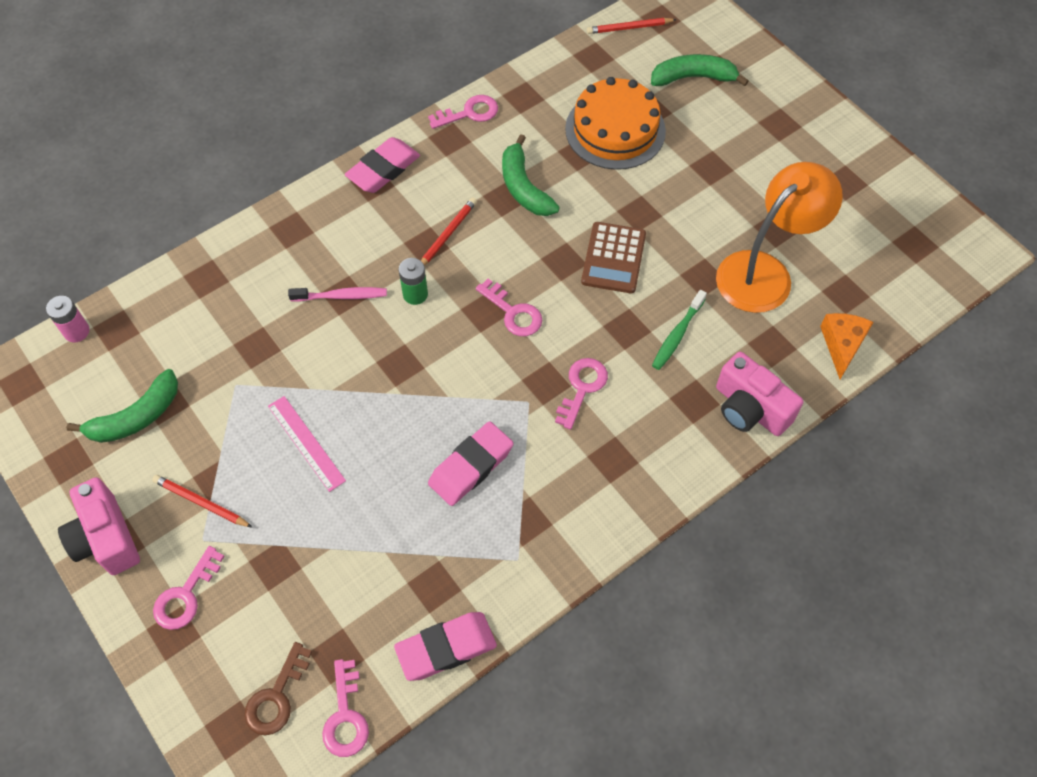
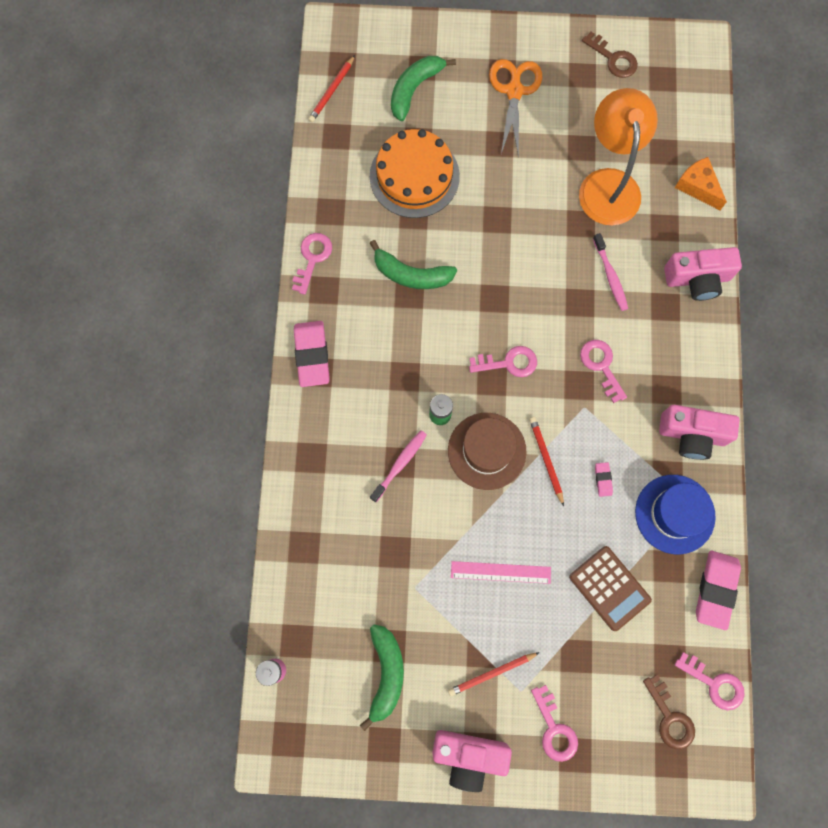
camera: 50 degrees left, 15 degrees up
(413, 353) = (487, 451): none -> brown hat
(447, 235) = (408, 355): red pencil -> red pencil (546, 459)
(471, 466) = (603, 480): pink eraser -> pink eraser, size x0.46
(492, 554) = (674, 514): none -> blue hat
(587, 513) = (692, 435): none -> pink camera
(613, 258) = (519, 265): brown calculator -> brown calculator (609, 588)
(677, 335) = (610, 276): green toothbrush -> pink toothbrush
(772, 144) = (514, 91): none -> orange scissors
(888, 194) = (613, 59): none -> brown key

